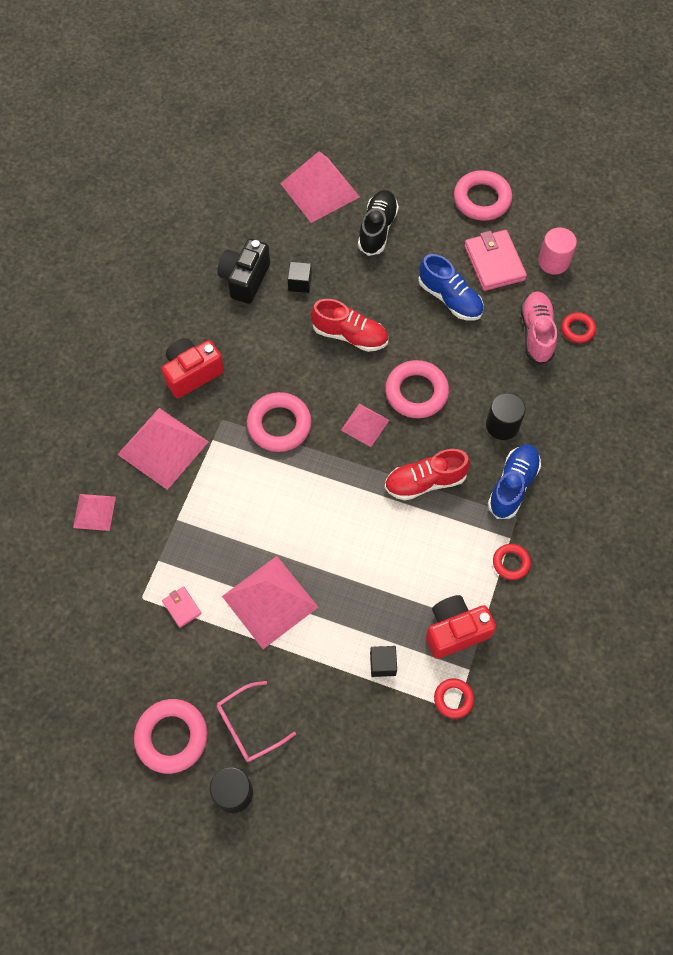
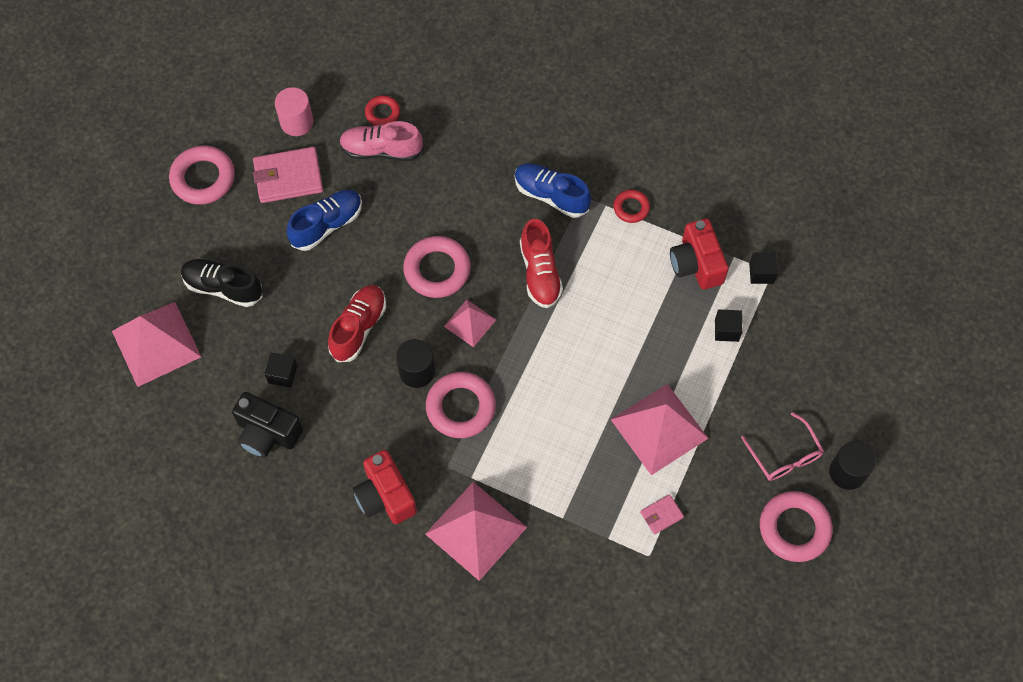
camera: 85 degrees left, 0 degrees up
(94, 512) = (547, 605): pink pyramid -> none
(453, 699) = (761, 273): red ring -> black cube
(502, 425) = (484, 196): black cylinder -> black cylinder (417, 371)

